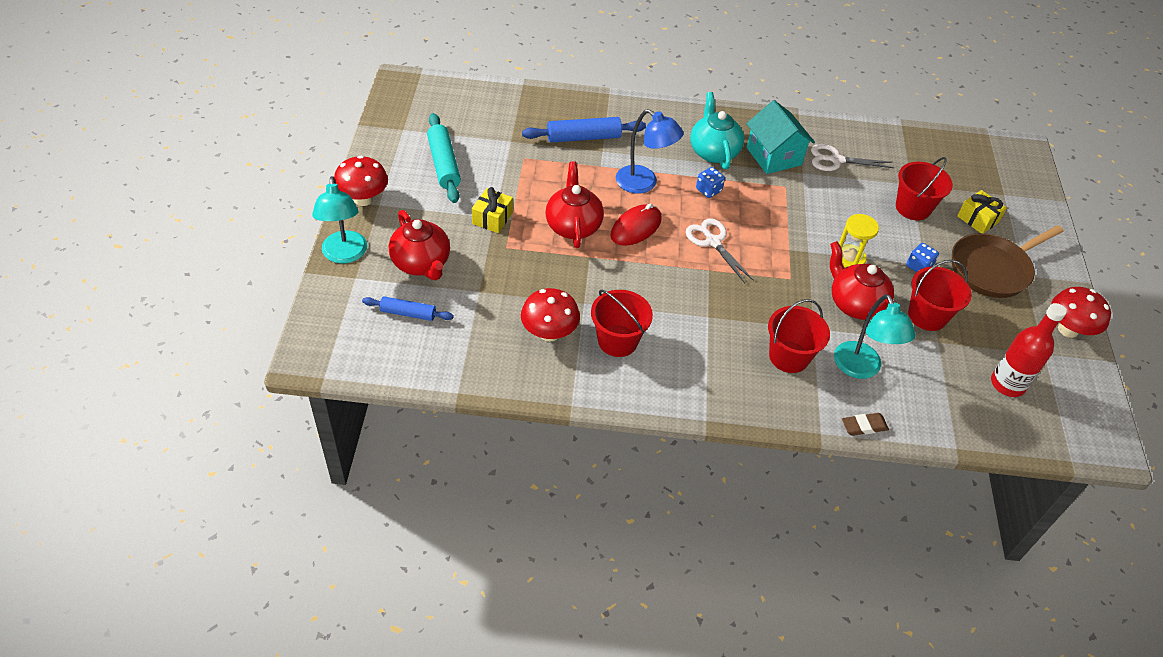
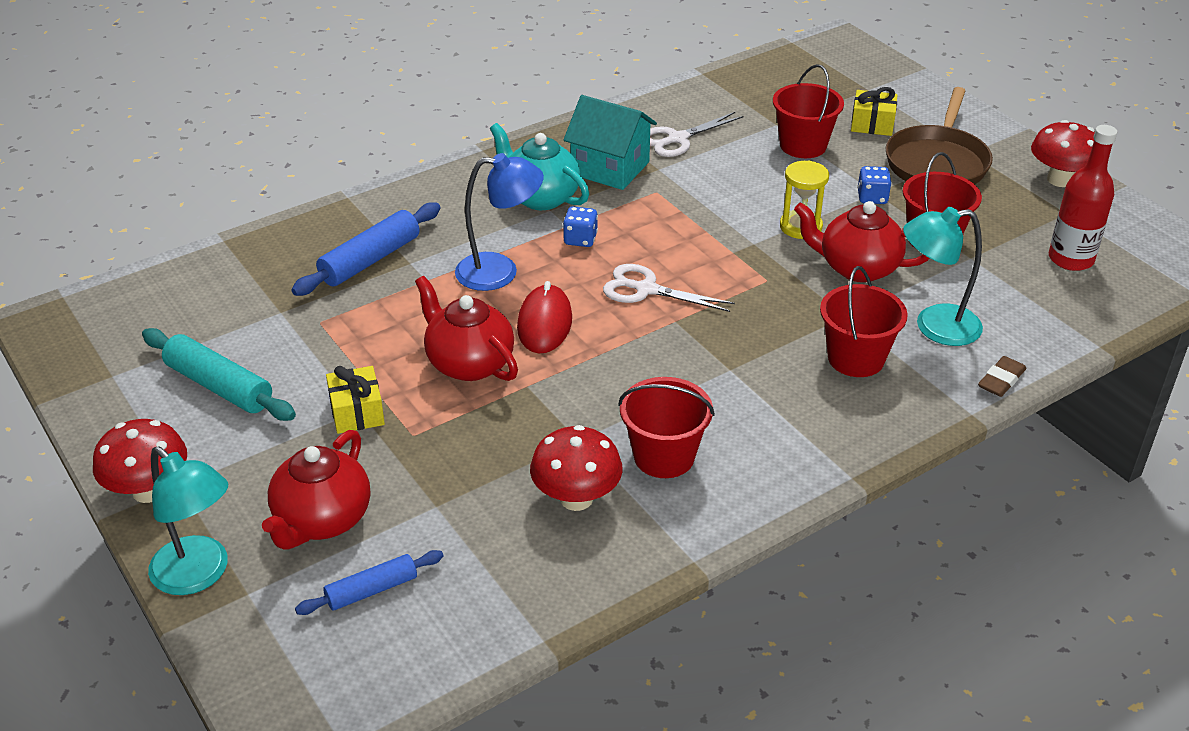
camera: 35 degrees left, 10 degrees down
(421, 263) = (322, 520): red teapot -> red teapot turned 90 degrees clockwise
(861, 369) = (934, 327): turquoise lamp -> turquoise lamp turned 135 degrees clockwise

